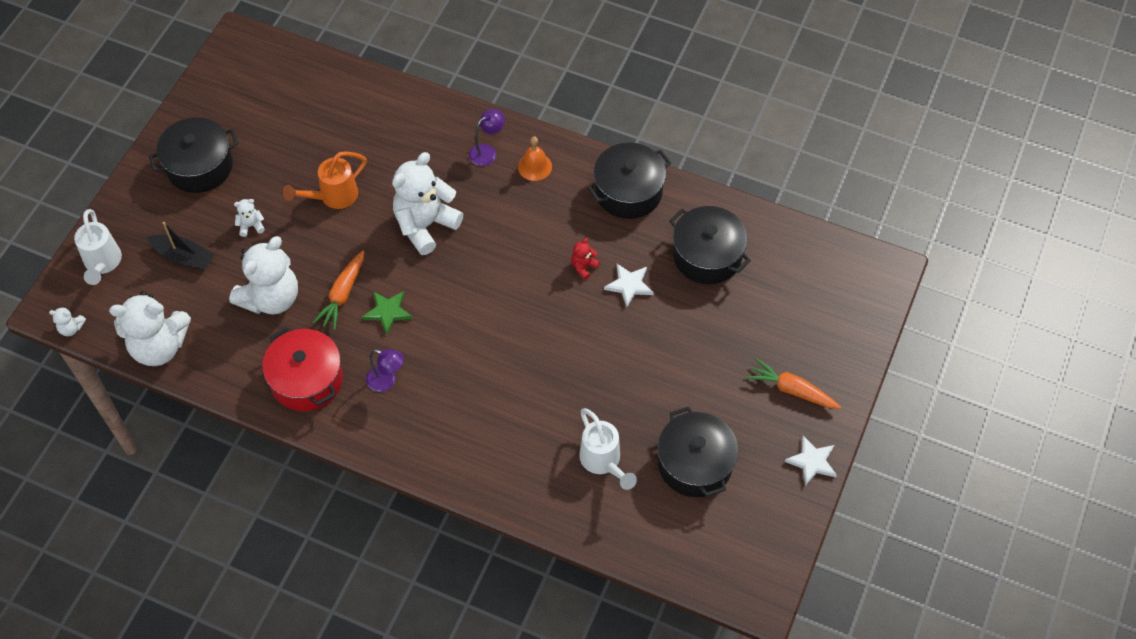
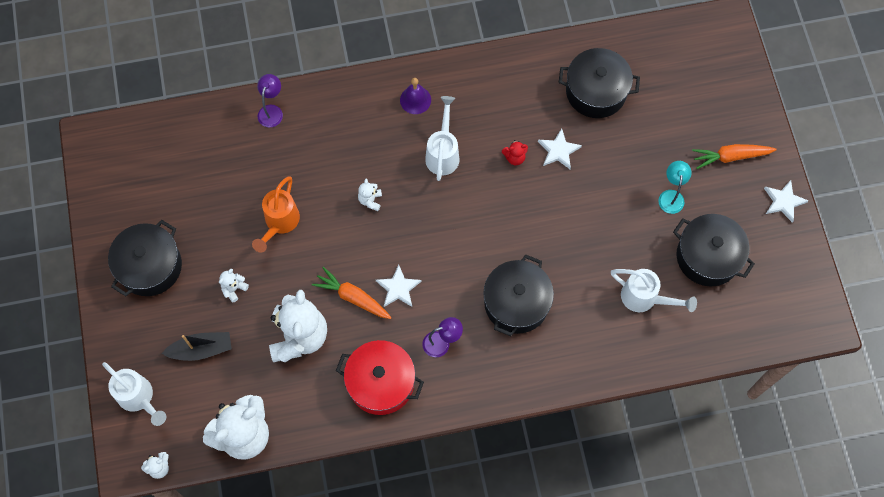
camera: 35 degrees left, 10 degrees up
(343, 294) = (352, 297): orange carrot -> orange carrot turned 135 degrees clockwise
(388, 312) = (398, 288): green star -> white star
(425, 225) = (370, 200): white teddy bear -> white teddy bear, size x0.41
(487, 151) = (370, 110): purple lamp -> purple lamp (272, 111)
(522, 224) = (443, 153): none -> white watering can
(535, 166) = (415, 100): orange bell -> purple bell
(583, 267) = (514, 157): red teddy bear -> red teddy bear turned 105 degrees counterclockwise
(628, 192) = (501, 76): black pot -> black pot (516, 303)
(704, 389) = (671, 196): none -> turquoise lamp

